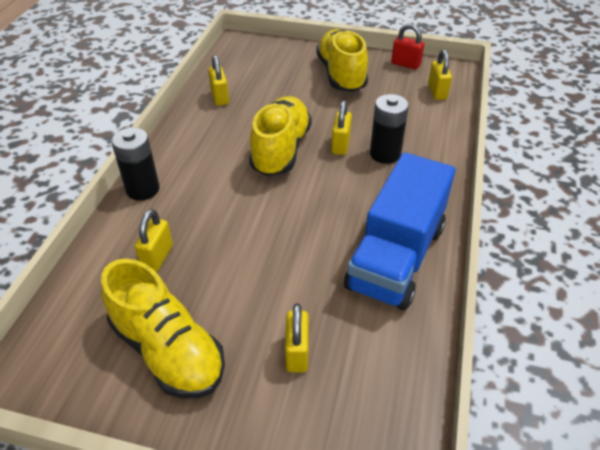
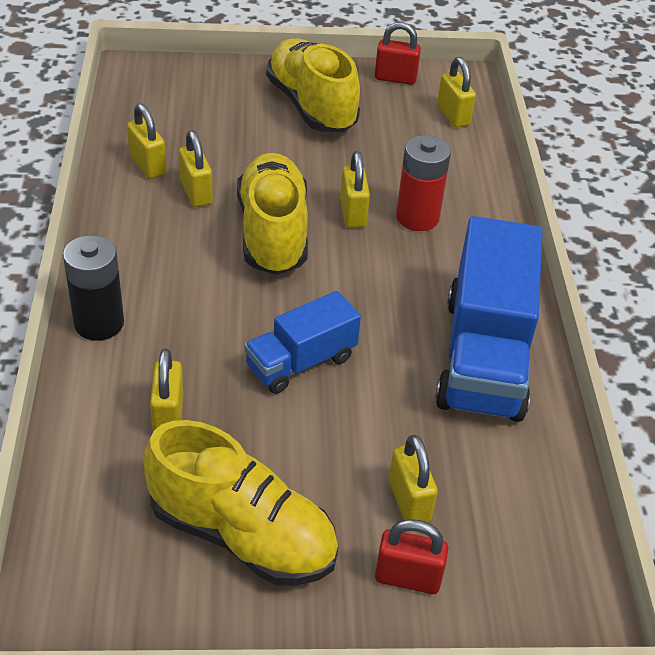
camera: 20 degrees left, 0 degrees up
(242, 118) = (196, 192): none -> yellow padlock
(262, 238) = (301, 362): none -> blue truck
(271, 412) = (407, 578): none -> red padlock
(385, 154) = (417, 217): black battery -> red battery

